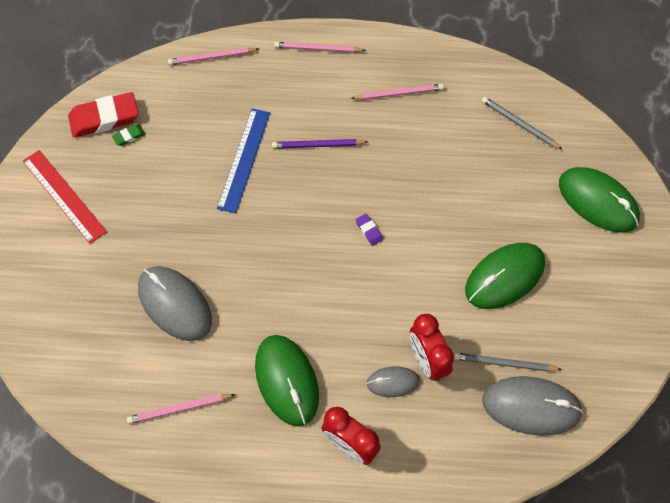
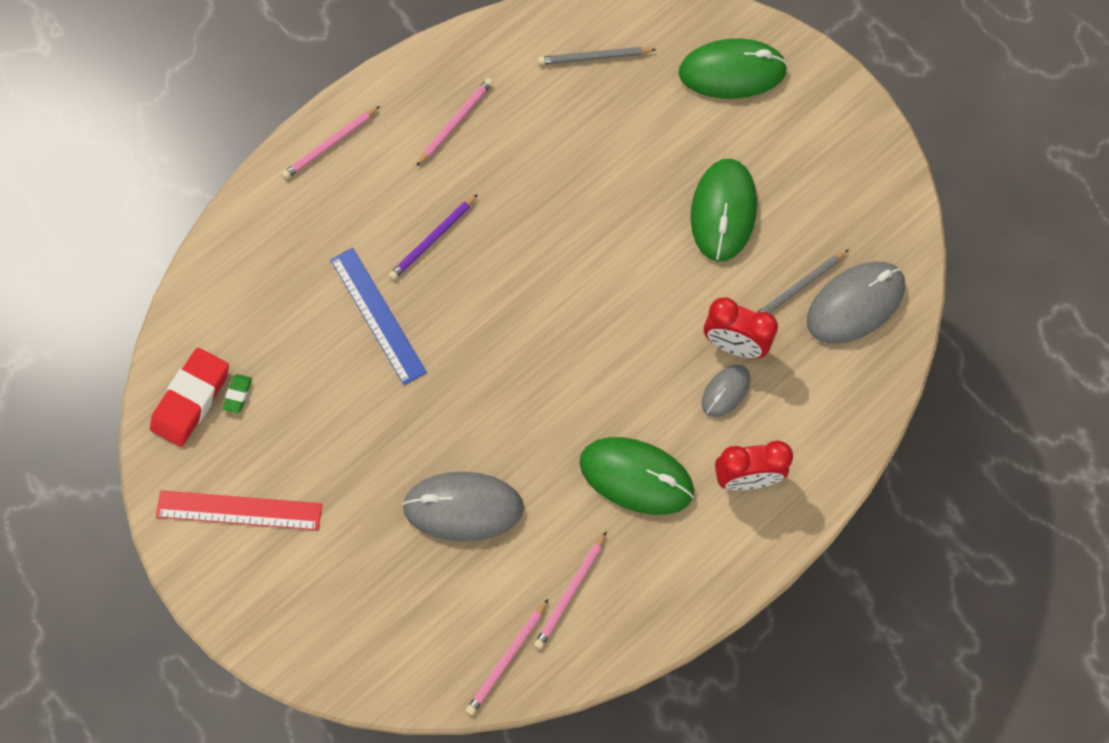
camera: 45 degrees left, 5 degrees up
(212, 58) = (233, 243): pink pencil -> pink pencil (507, 658)
(369, 230) = (565, 277): purple eraser -> none

